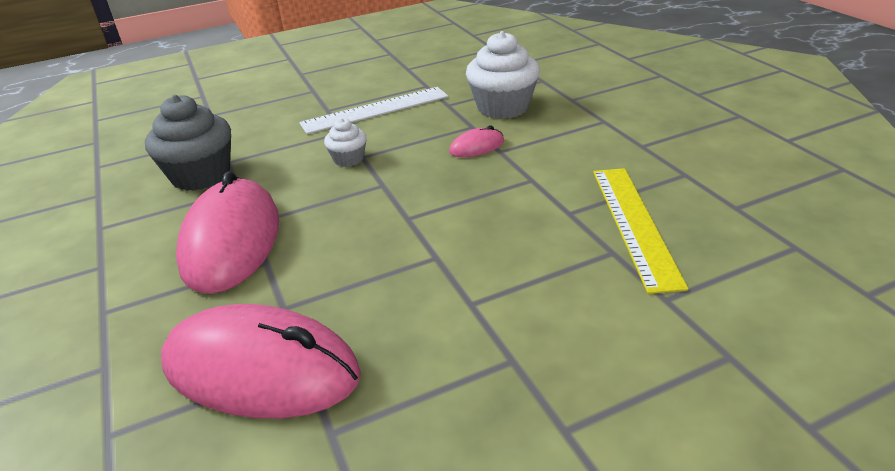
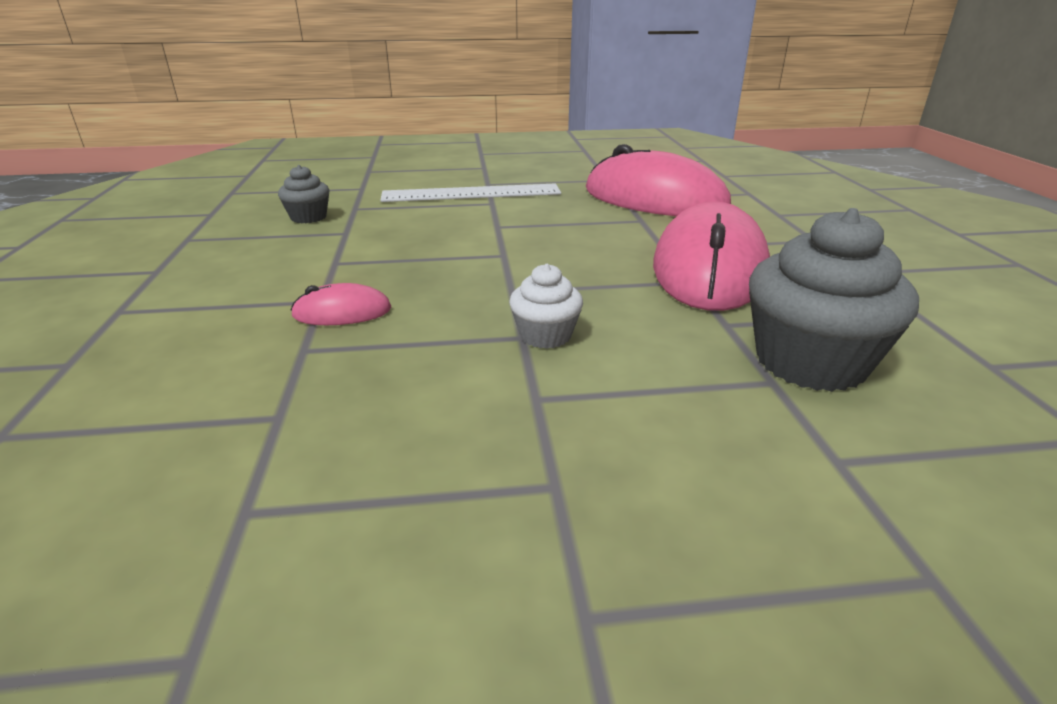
camera: 165 degrees left, 5 degrees down
(375, 110) = (440, 445): white ruler -> white ruler (471, 193)
(503, 107) = (198, 377): white cupcake -> none
(634, 224) = (308, 217): yellow ruler -> grey cupcake

